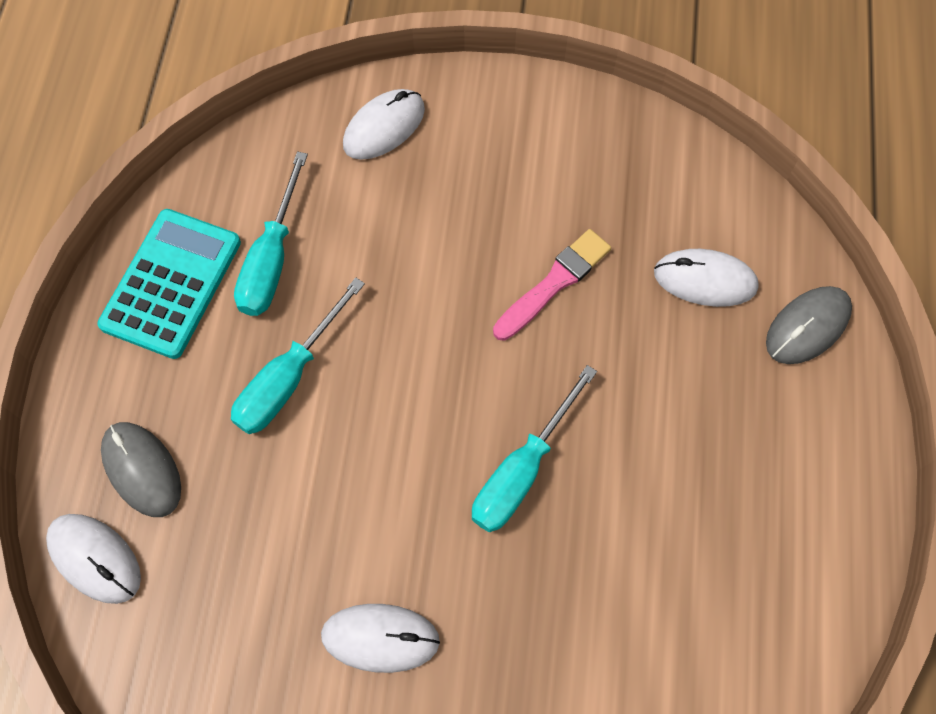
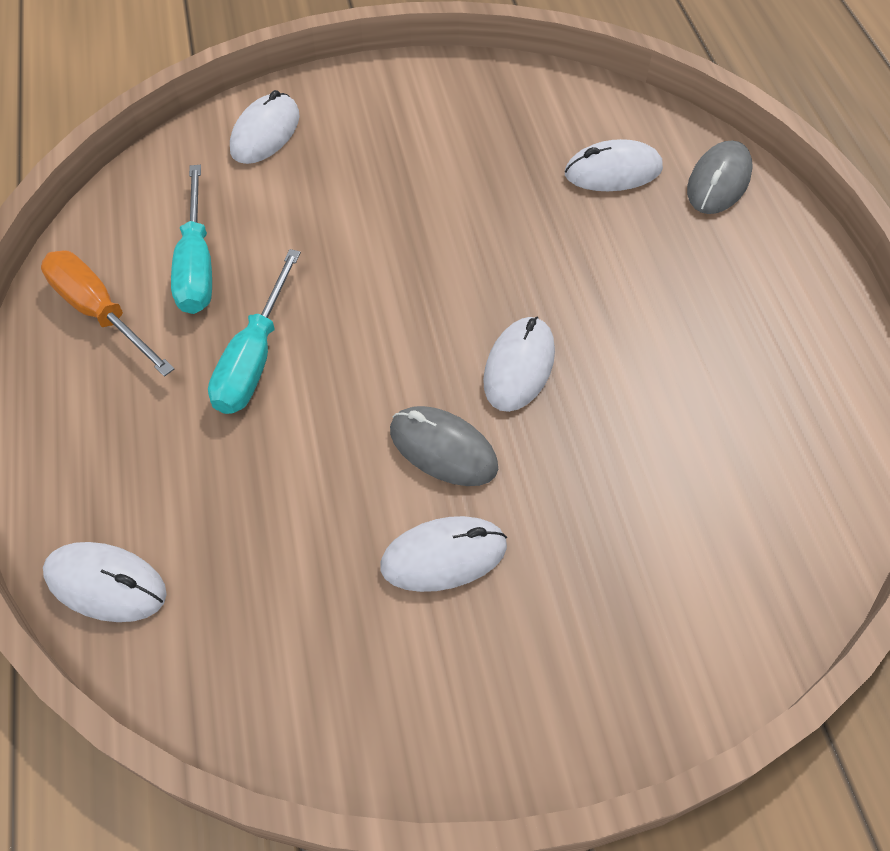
camera: 20 degrees left, 10 degrees down
(142, 470) = (129, 485): grey mouse -> grey mouse (443, 449)
(171, 283) = (100, 313): turquoise calculator -> orange screwdriver
(522, 470) = (519, 366): turquoise screwdriver -> white mouse
(554, 283) = (479, 210): pink brush -> none

